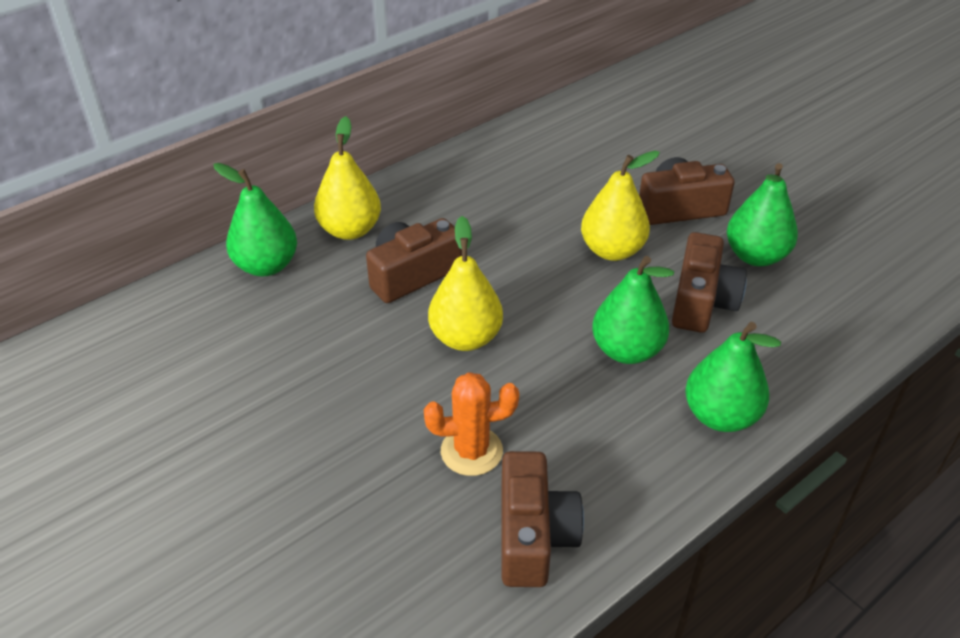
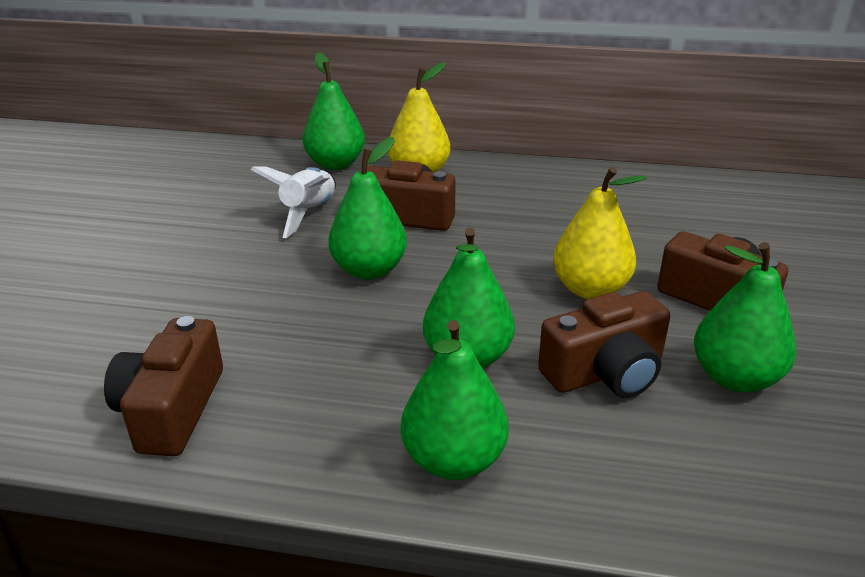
camera: 50 degrees right, 10 degrees down
(334, 326) = (309, 213): none -> white rocket
(465, 338) = (369, 270): yellow pear -> green pear
(471, 451) = (241, 332): orange cactus -> none
(533, 535) = (171, 409): brown camera -> brown camera turned 135 degrees clockwise

